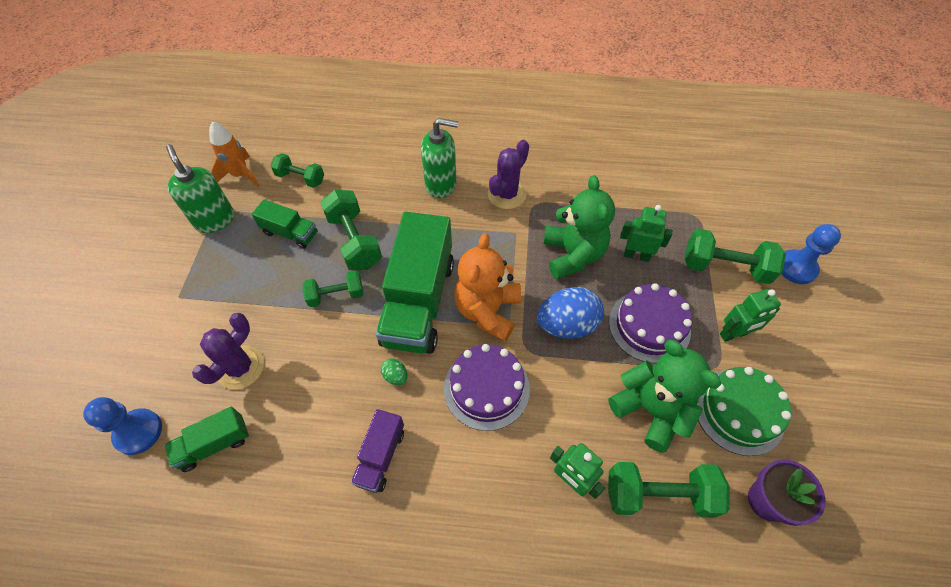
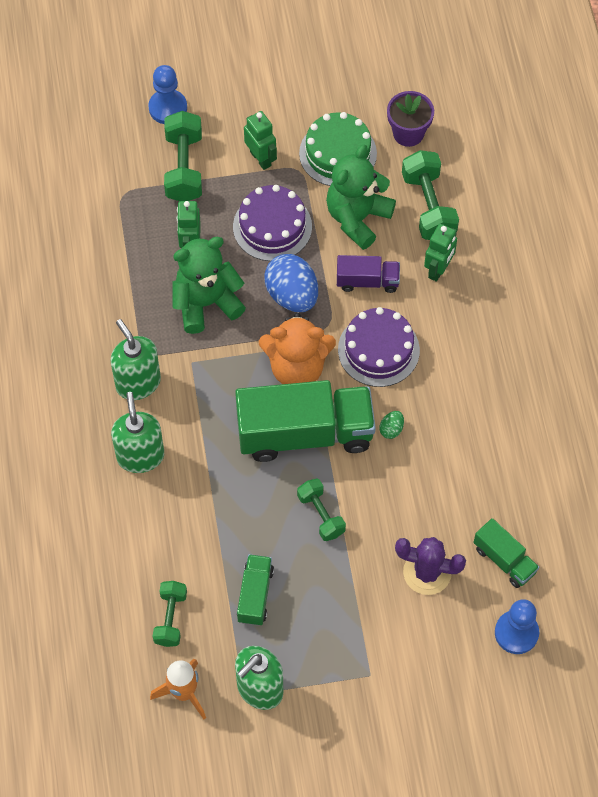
camera: 105 degrees left, 5 degrees up
(354, 241) = (247, 522): green dumbbell -> none
(381, 456) = (468, 418): purple truck -> purple truck (367, 281)
(507, 194) = (138, 383): purple cactus -> green soap dispenser

